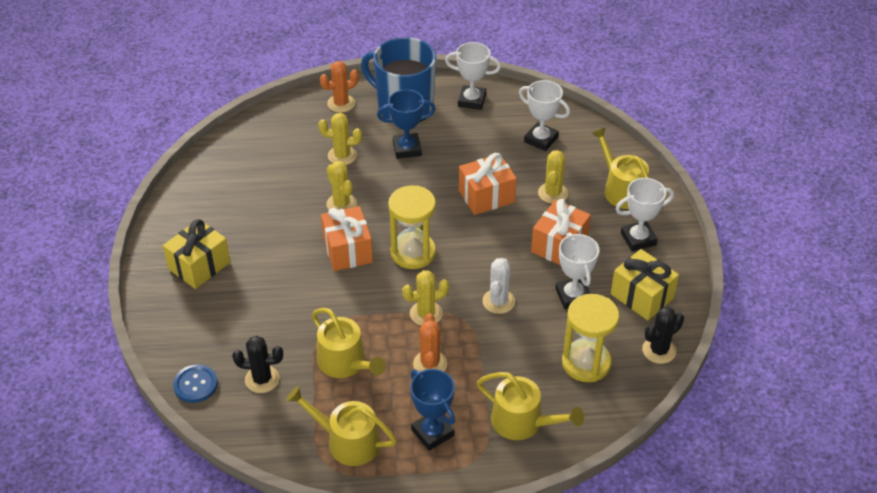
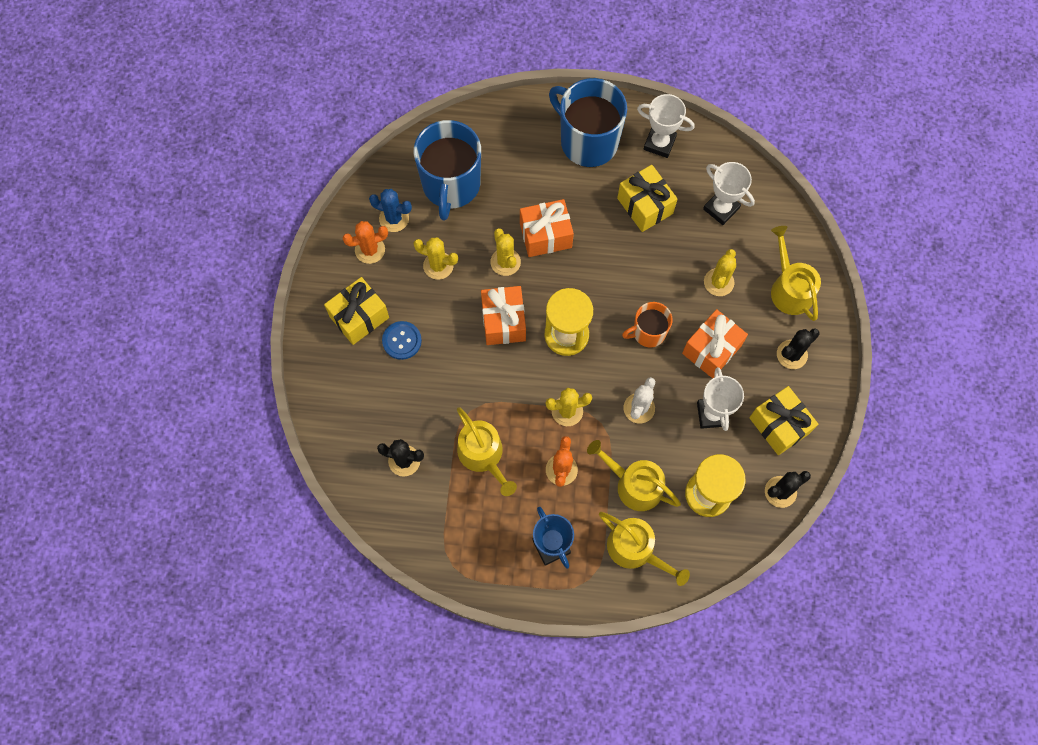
camera: 10 degrees right, 25 degrees up
(195, 384) = (343, 456): blue button -> blue button (402, 341)
(225, 185) = (394, 218): none -> blue cactus
(278, 153) = (451, 185): none -> blue mug
(341, 103) = (523, 126): orange cactus -> orange cactus (370, 250)
(342, 156) = (514, 198): yellow cactus -> yellow cactus (438, 265)
(347, 441) = (473, 542): yellow watering can -> yellow watering can (634, 484)
(407, 149) = (581, 199): blue trophy -> none
(468, 146) = (645, 206): none -> yellow gift
(486, 196) = (651, 275): orange gift -> orange gift (545, 235)
(493, 240) = (648, 332): none -> orange mug
(638, 239) = (792, 354): white trophy -> black cactus

